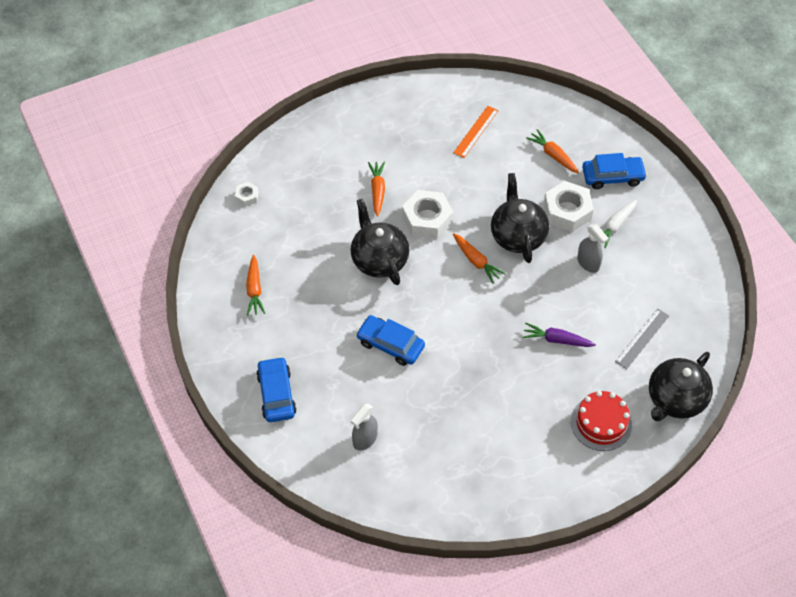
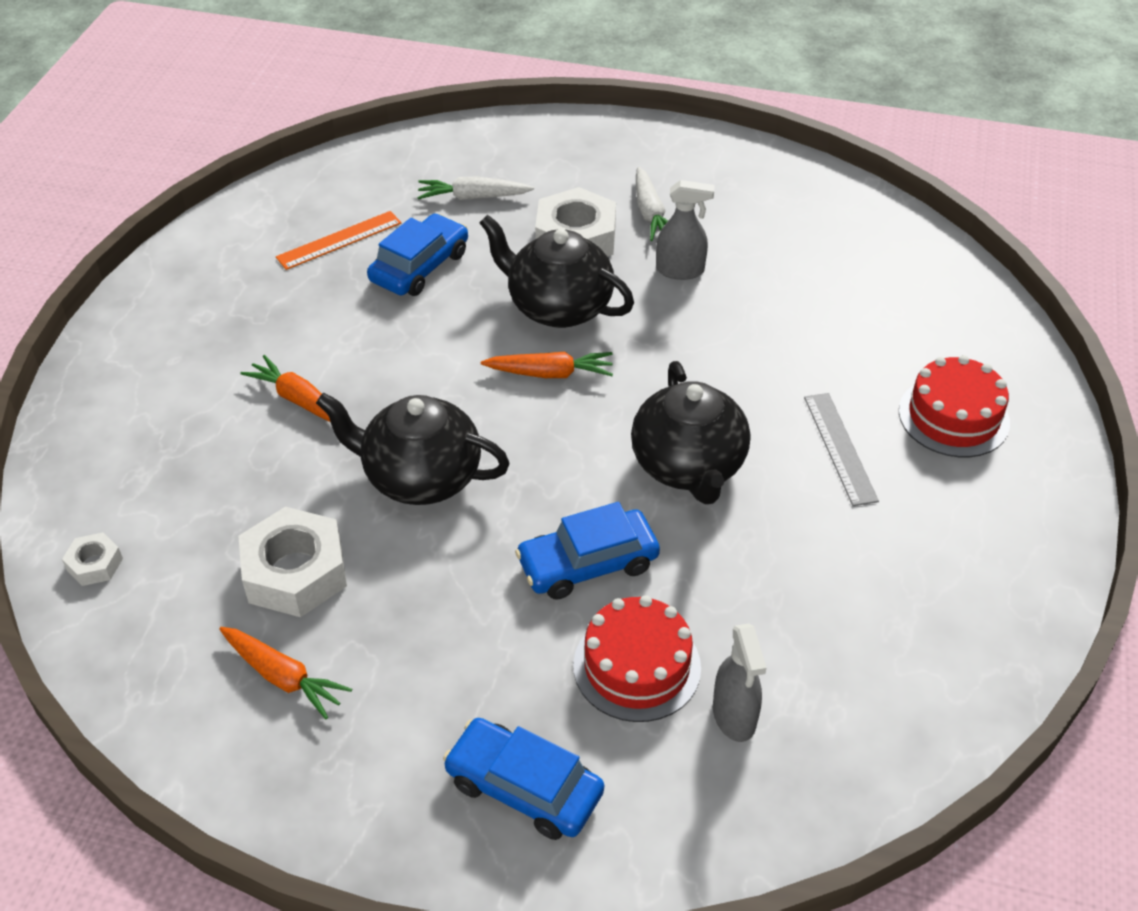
camera: 50 degrees left, 10 degrees down
(358, 393) = (637, 666): none -> red cake
(427, 219) = (416, 378): white nut -> white nut (295, 572)
(476, 131) = (339, 240): orange ruler -> orange ruler turned 75 degrees clockwise
(553, 155) = (473, 197): orange carrot -> white carrot
(556, 340) = (771, 375): purple carrot -> none
(612, 177) = (573, 169): blue car -> blue car (420, 267)
(642, 338) = (852, 295): grey ruler -> grey ruler (840, 448)
(675, 399) = (979, 324): black teapot -> black teapot (688, 466)

